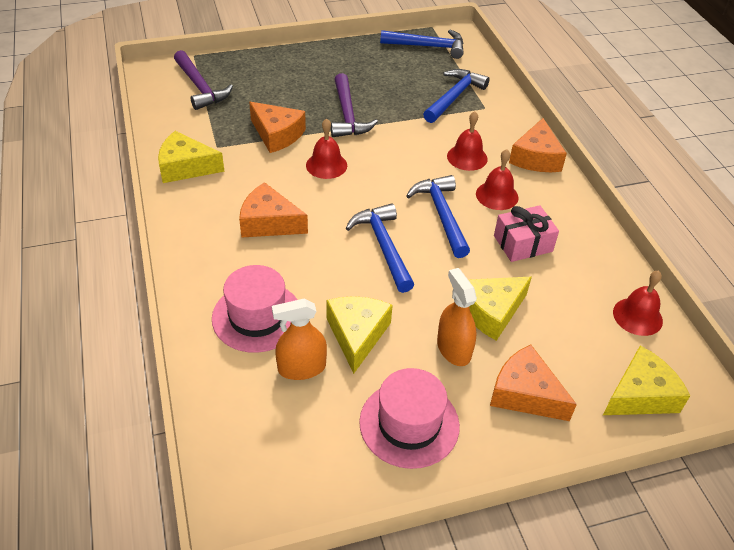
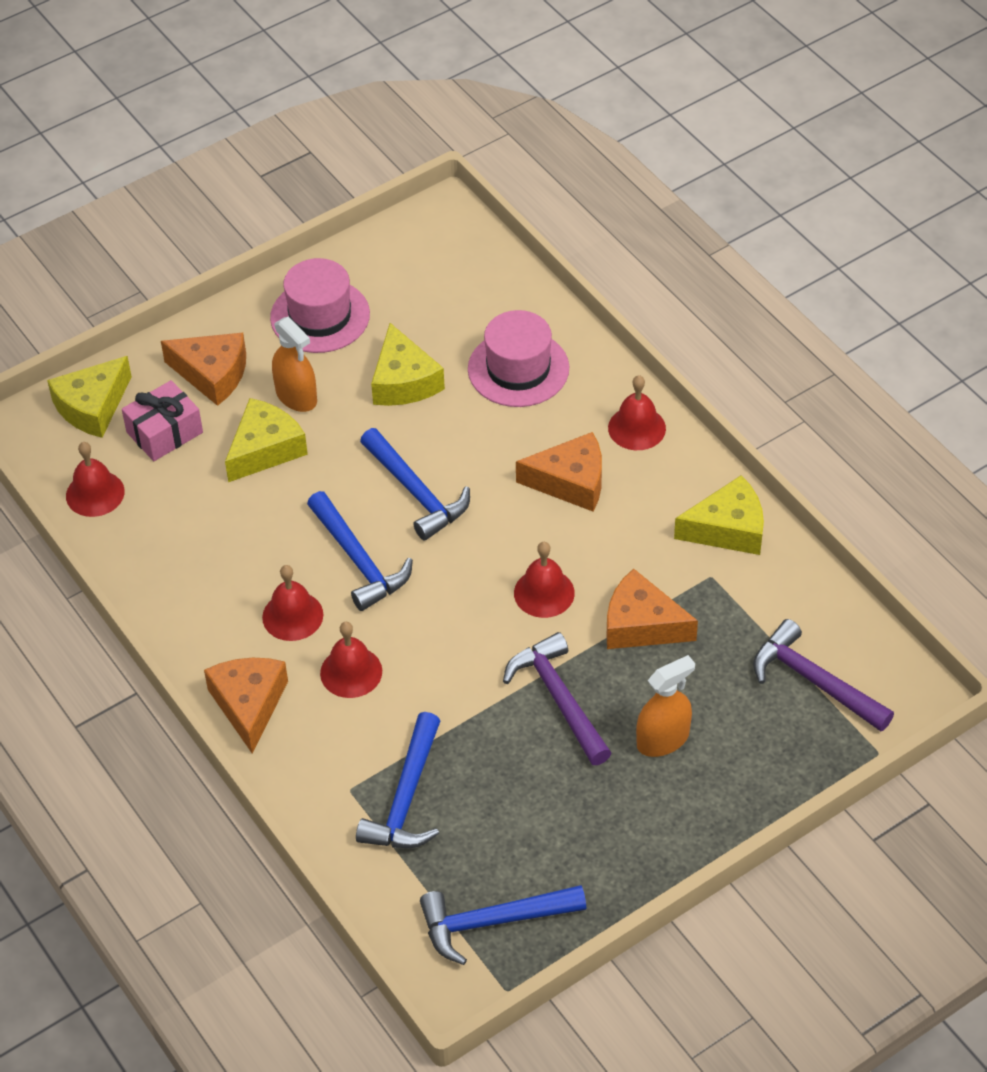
camera: 165 degrees right, 5 degrees up
(197, 244) = (636, 428): none -> red bell
(302, 368) = (445, 334): orange spray bottle -> orange spray bottle (663, 739)
(523, 243) = (244, 550): pink gift -> pink gift (164, 432)

